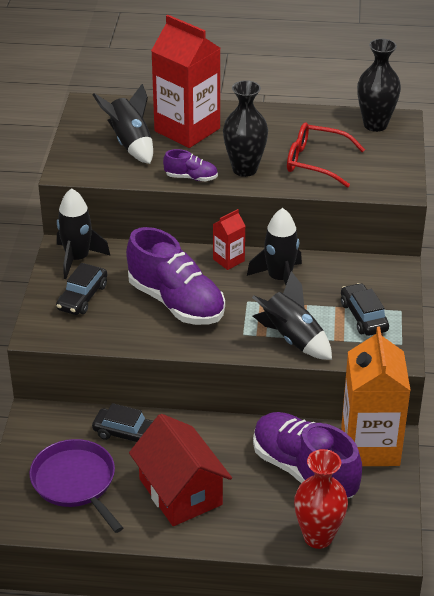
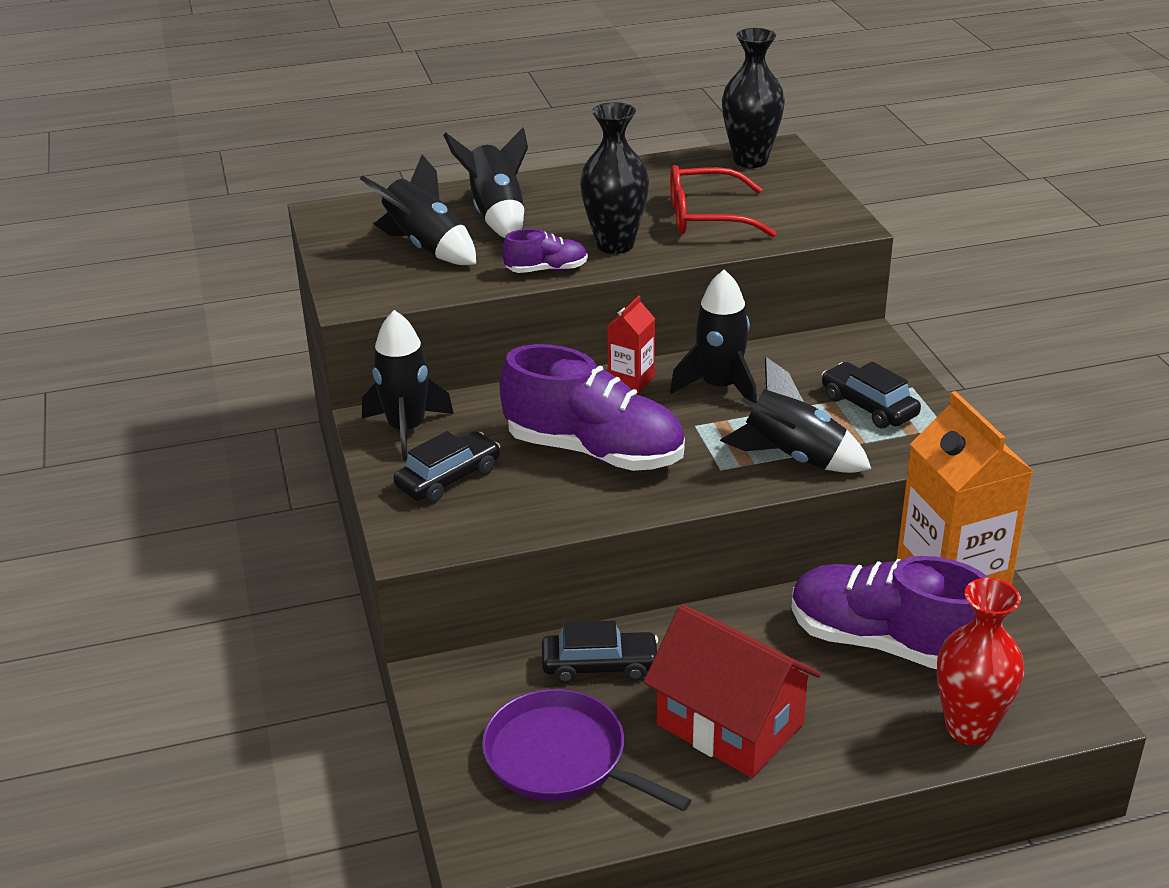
camera: 20 degrees left, 5 degrees down
(82, 297) = (448, 478): black car -> black car turned 135 degrees counterclockwise
(187, 130) = (496, 215): red carton -> black rocket

